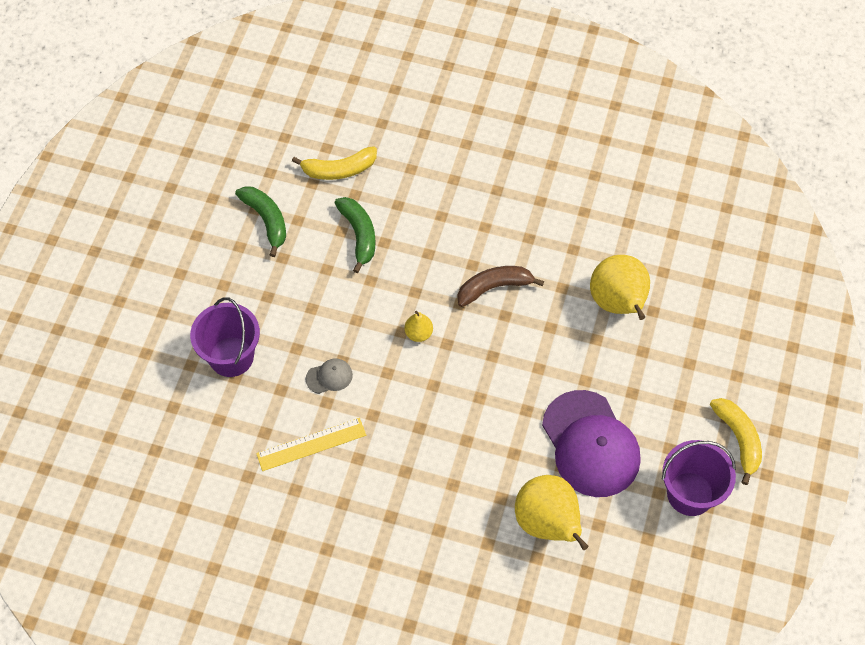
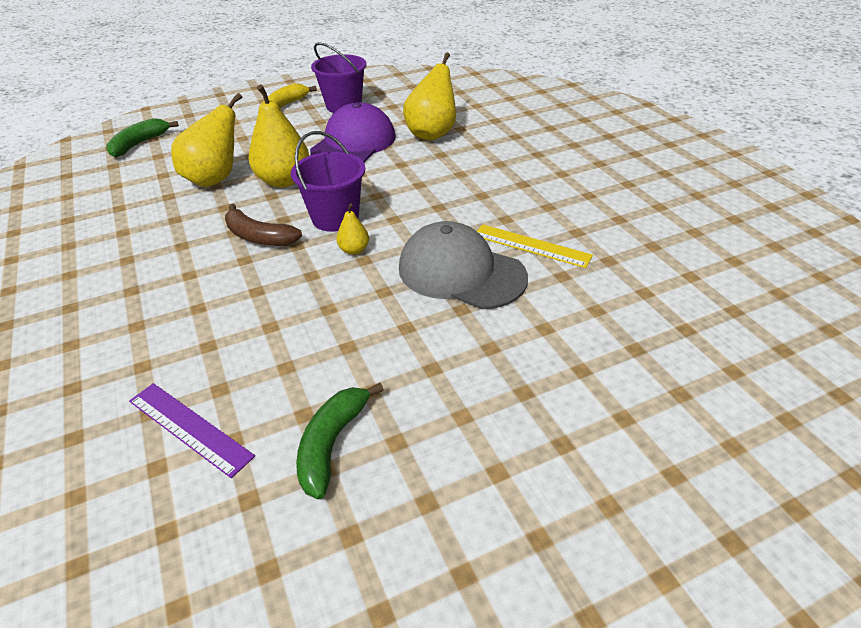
camera: 130 degrees left, 20 degrees down
(231, 356) = (530, 346): purple bucket -> purple bucket (335, 218)
(329, 377) = (461, 272): grey cap -> grey cap, size x2.41
(339, 170) = (189, 428): yellow banana -> purple ruler
(359, 235) = (278, 350): green banana -> green banana (139, 144)
(568, 349) = (284, 181): none -> yellow pear

